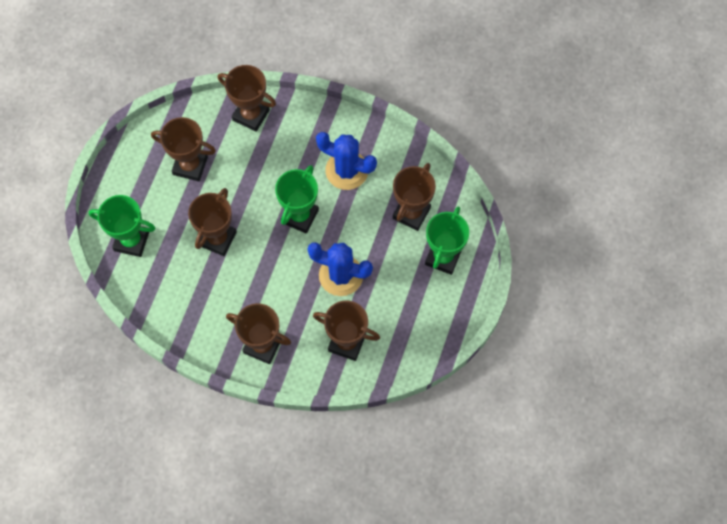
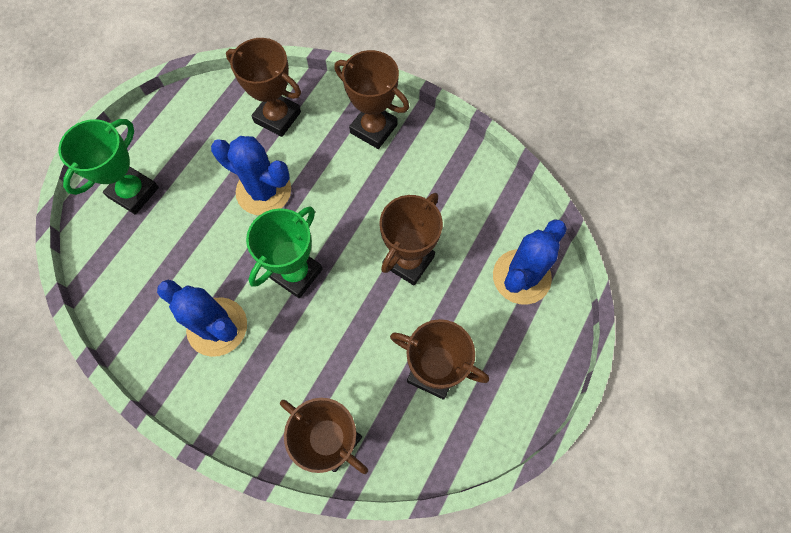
camera: 170 degrees left, 0 degrees up
(131, 241) = (521, 277): green trophy -> blue cactus
(411, 213) = (152, 253): brown trophy -> none

